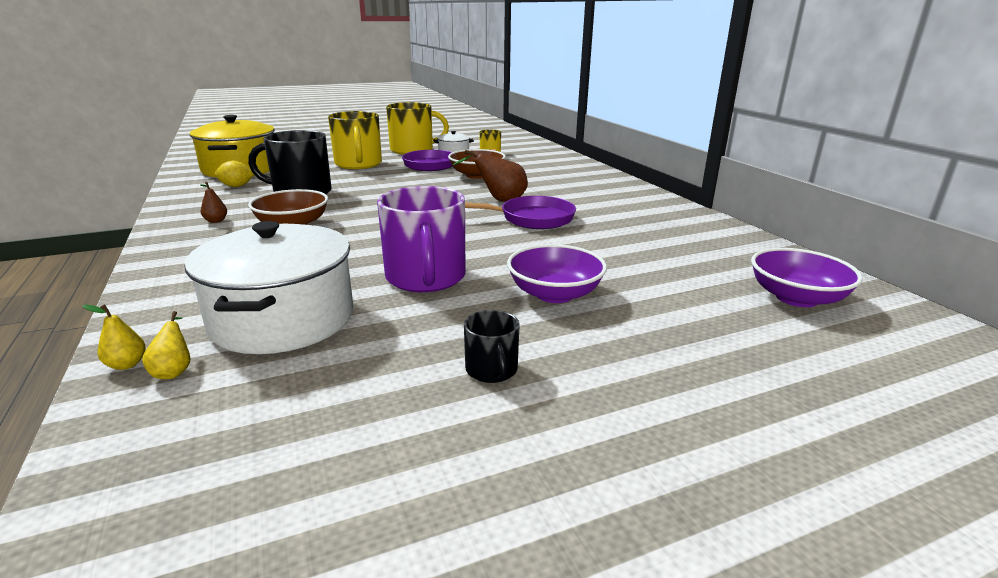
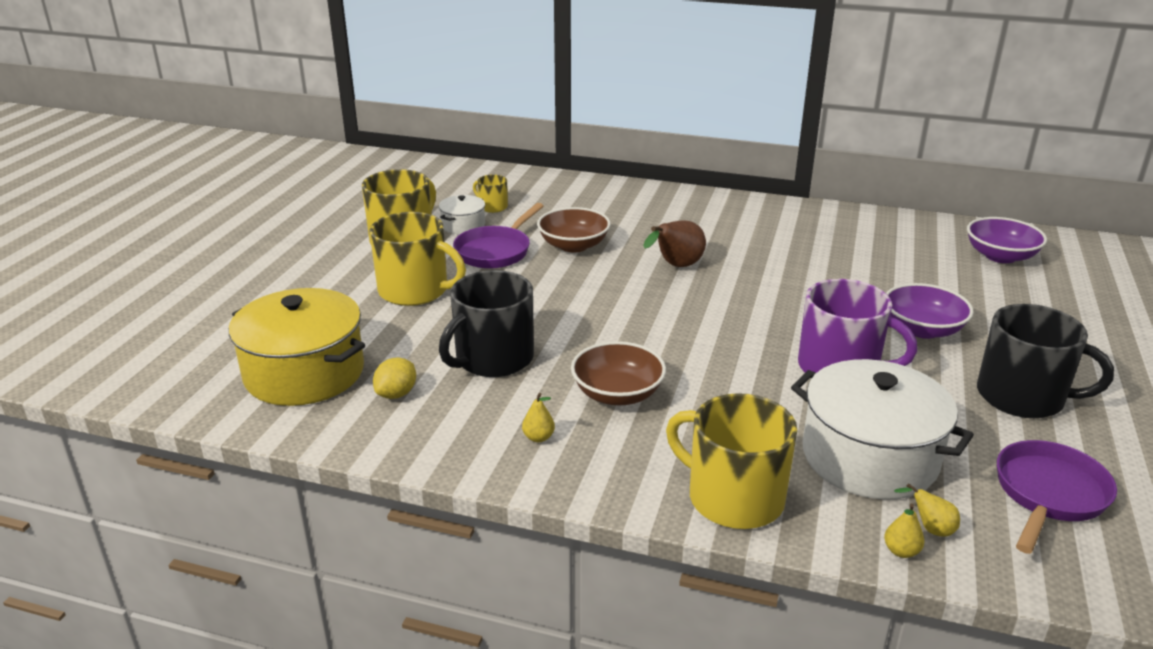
camera: 50 degrees left, 5 degrees up
(177, 284) = (733, 497): none -> yellow mug
(216, 221) = (538, 437): brown pear -> yellow pear
(492, 370) = (1023, 397): black mug -> black mug, size x2.05
(531, 219) = (748, 273): purple pan -> purple pan (1048, 494)

